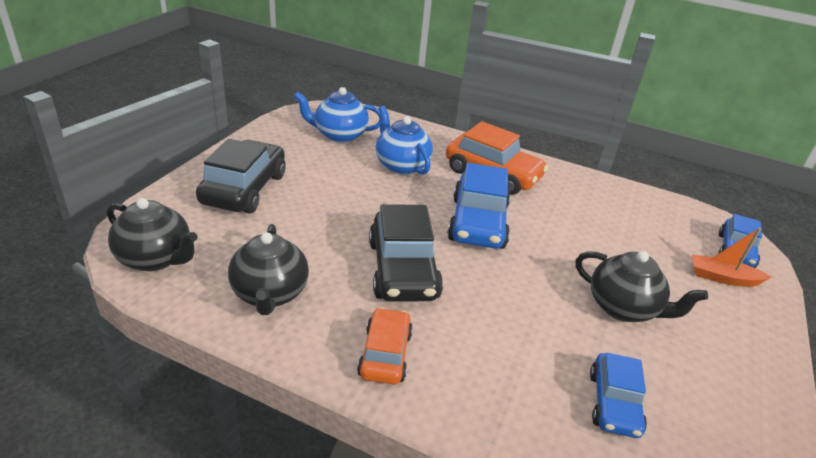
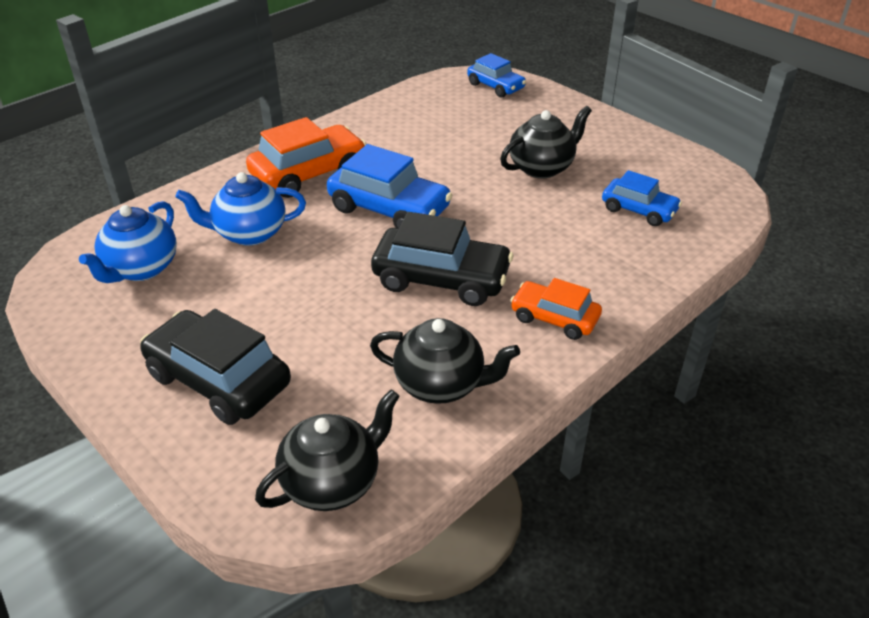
camera: 65 degrees left, 5 degrees up
(722, 278) = (525, 106): orange boat -> none

